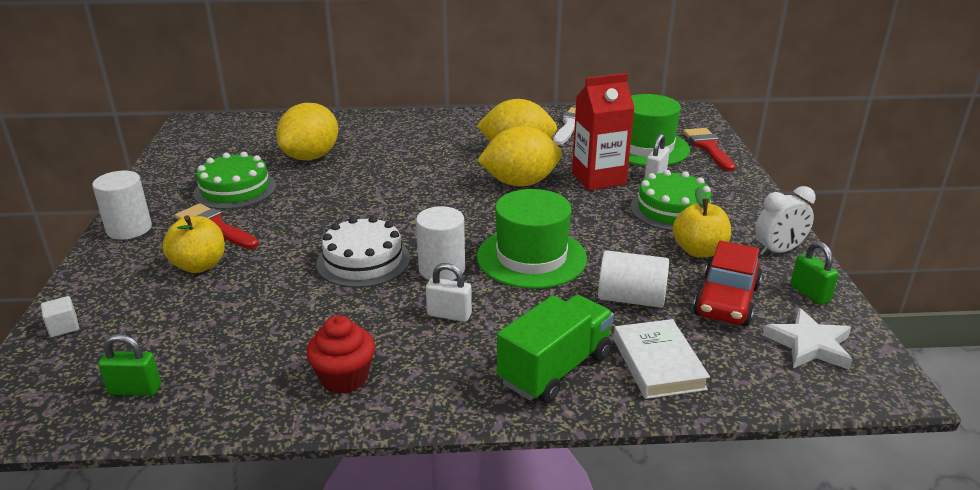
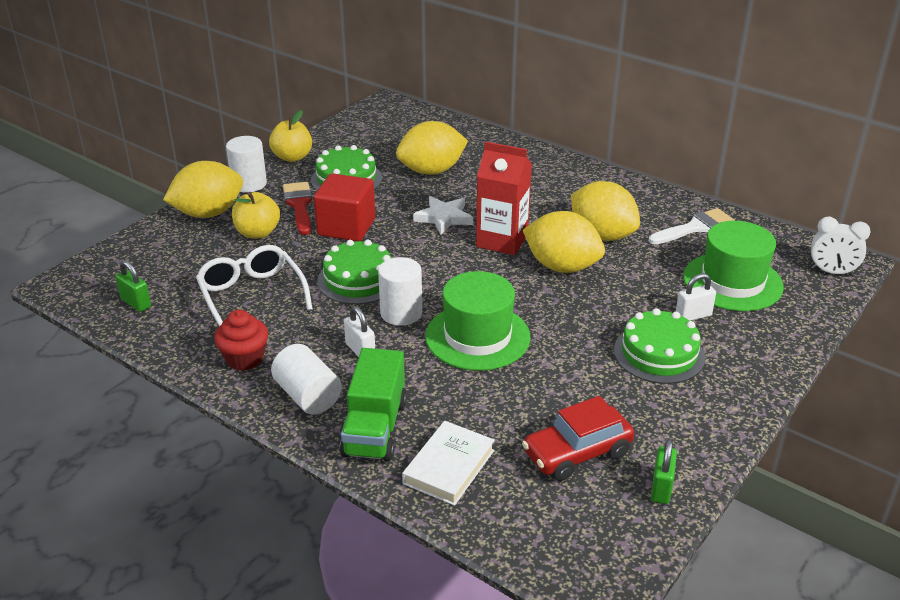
camera: 40 degrees right, 5 degrees up
(63, 327) = (144, 241): white cube -> none
(114, 271) = (208, 213): none -> yellow lemon
(270, 320) = (251, 295): none -> white glasses
(290, 226) = (346, 227): none -> red cube
(363, 261) = (358, 279): white cake -> green cake
(555, 369) = (375, 428): green truck -> green truck turned 105 degrees clockwise
(598, 178) = (637, 293): red carton -> red carton (502, 240)
(631, 299) = (504, 409): white cylinder -> white cylinder (308, 396)
(699, 251) = (622, 401): yellow apple -> yellow apple (292, 157)
(708, 147) = (800, 309): red brush -> none
(778, 251) = (696, 439): white clock -> white clock (832, 272)
(809, 345) = (588, 524): white star -> white star (444, 218)

